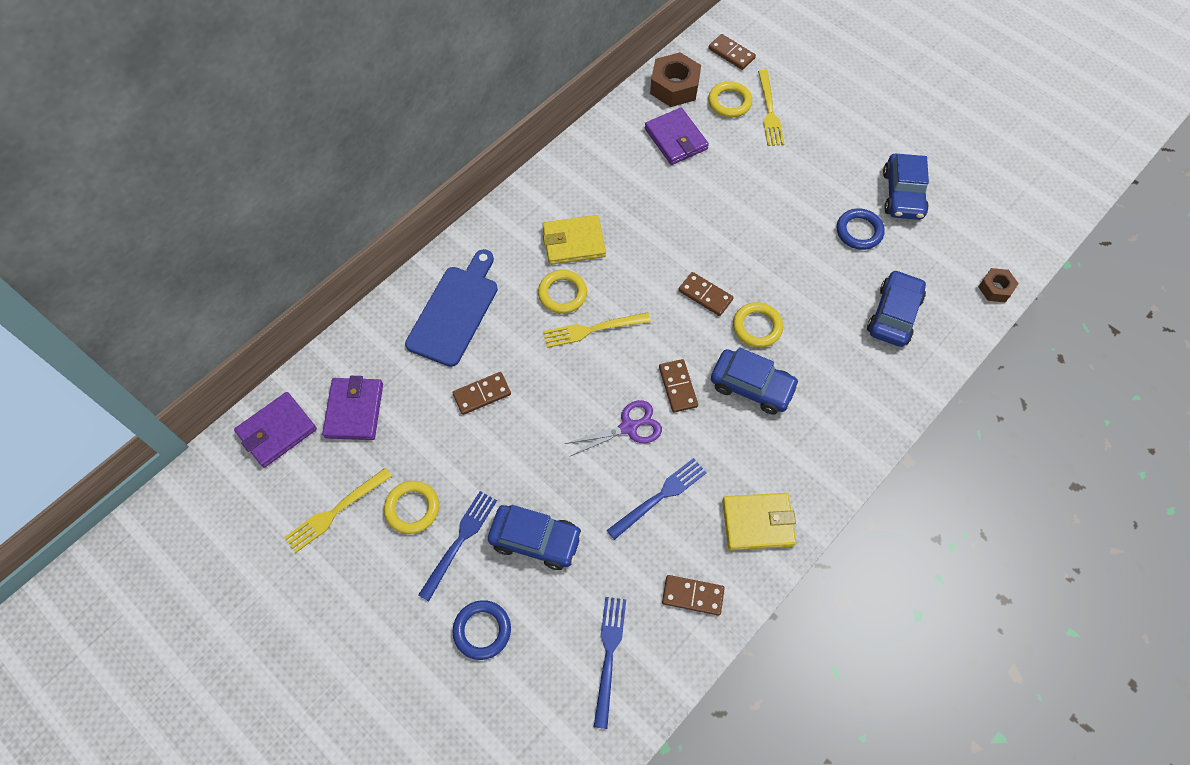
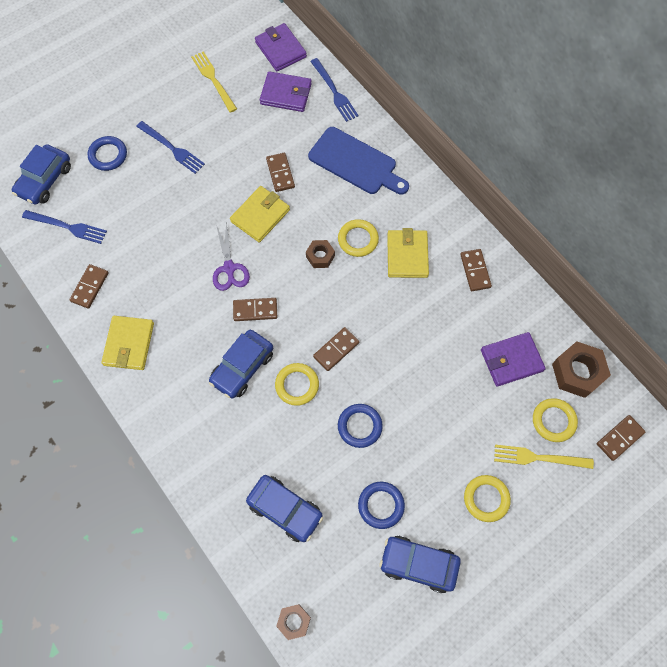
camera: 100 degrees right, 5 degrees up
(412, 508) = (203, 123): yellow ring -> yellow ring (486, 499)
(535, 540) = (159, 194): blue car -> blue car (45, 180)
(548, 406) = (260, 216): none -> yellow wallet
(580, 178) = (475, 271): none -> brown domino
(592, 329) = (320, 256): yellow fork -> brown nut
(660, 496) = (168, 280): blue fork -> blue fork (334, 92)
(784, 261) = (359, 426): none -> blue ring

